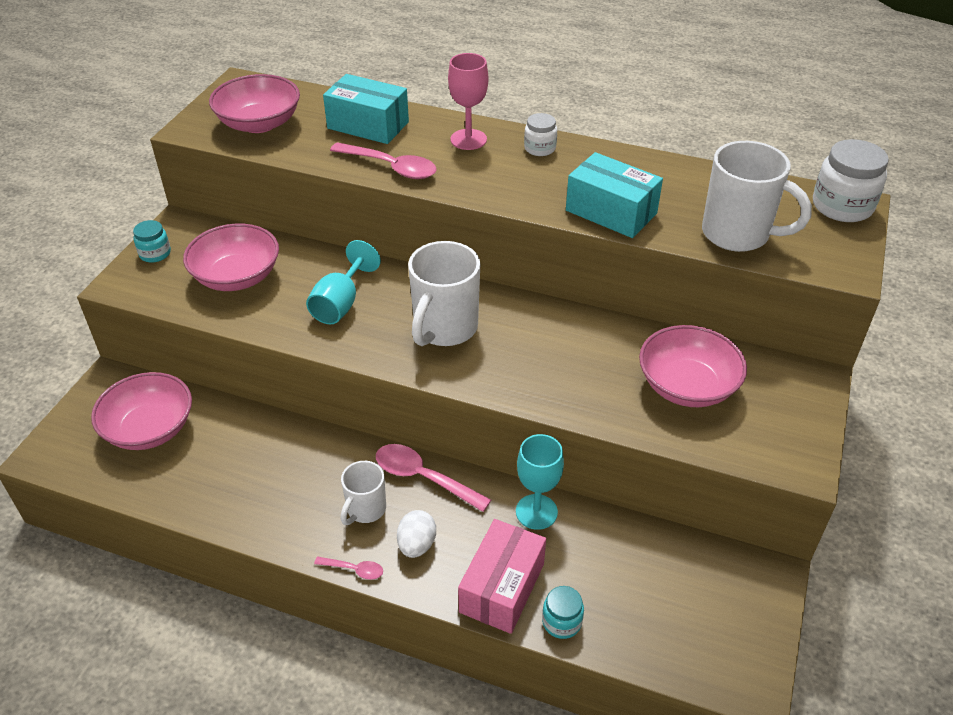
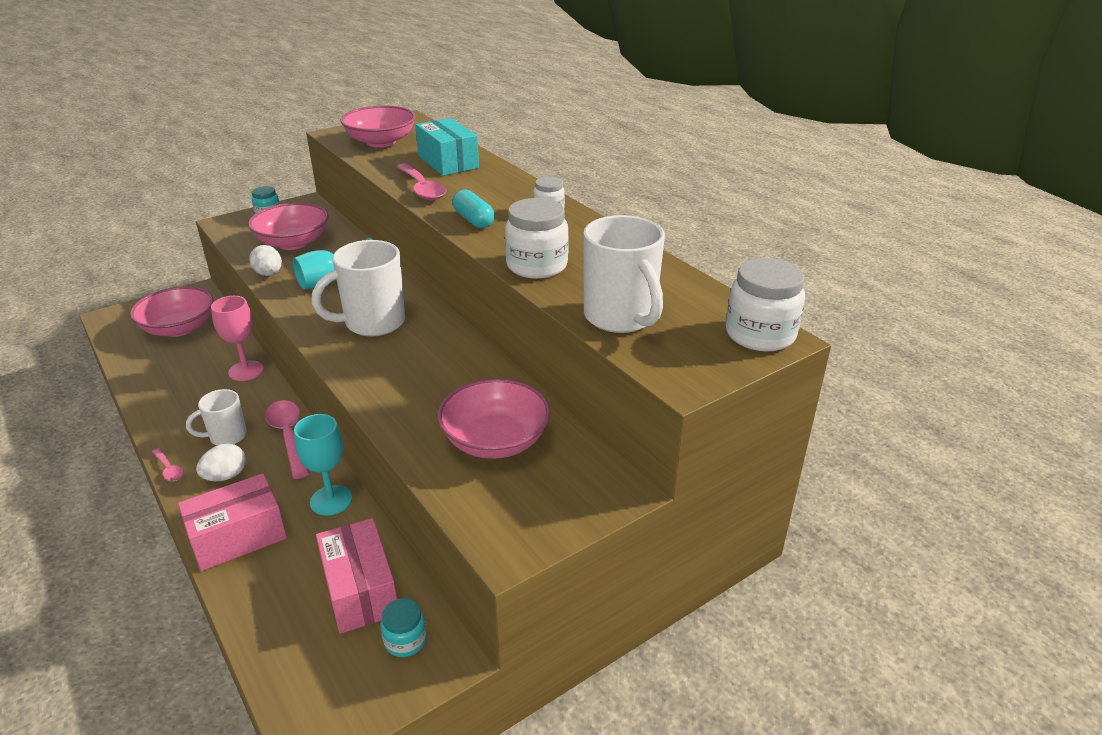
camera: 35 degrees right, 10 degrees down
(265, 323) = (269, 274): none -> white egg
(468, 139) = (504, 190): pink goblet -> pink goblet (246, 371)
(491, 185) = (473, 220): none -> turquoise capsule
(561, 622) = (243, 586): turquoise jar -> turquoise jar (405, 640)
(611, 212) = (537, 266): turquoise box -> white jar
(652, 567) = (360, 590): none -> pink box

